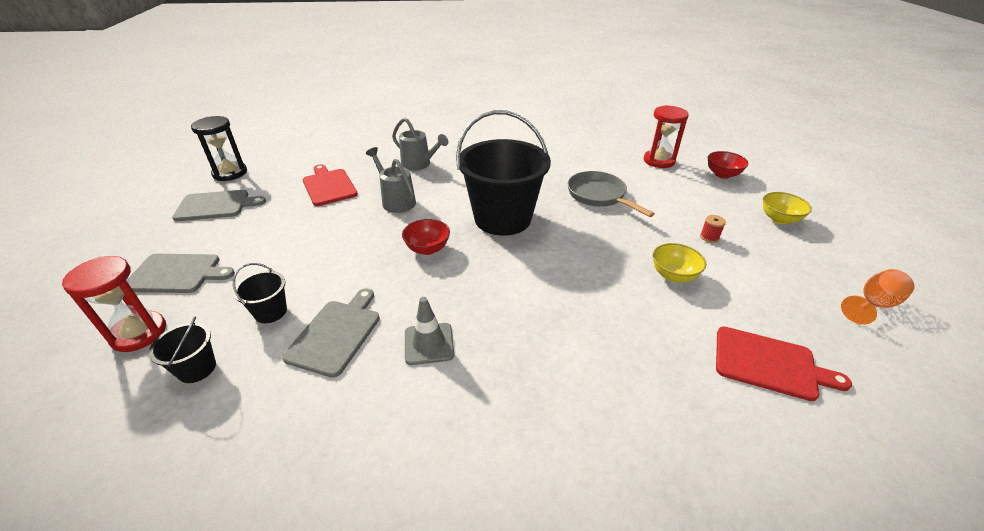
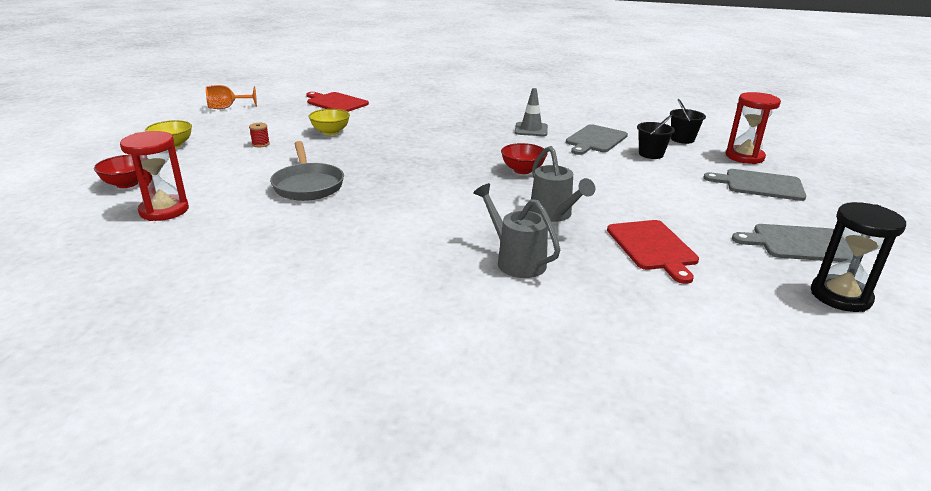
camera: 165 degrees left, 10 degrees down
(502, 218) = (435, 181): black bucket -> none

